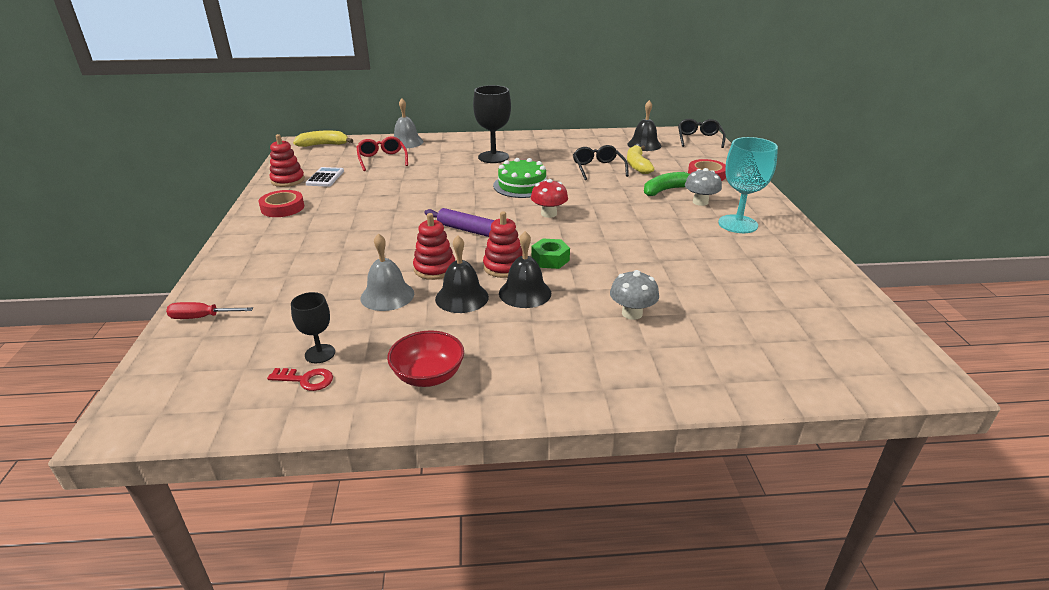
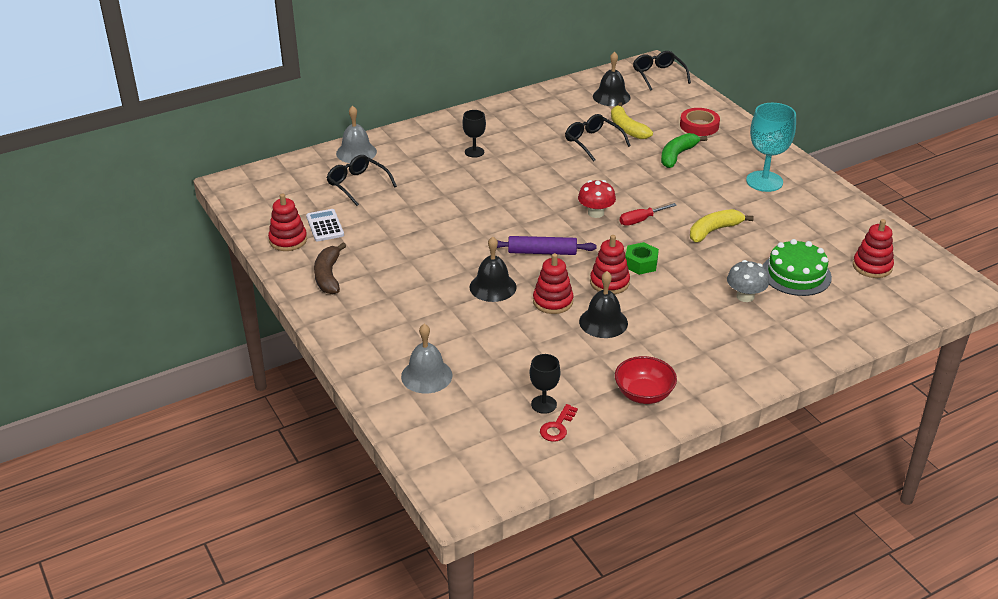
camera: 25 degrees left, 5 degrees up
(202, 317) = (406, 407): red screwdriver -> red screwdriver (641, 220)
(282, 208) = (328, 276): red tape -> brown banana
(306, 380) = (557, 427): red key -> red key turned 135 degrees clockwise
(323, 145) = (264, 179): yellow banana -> yellow banana (714, 231)
(382, 159) = (357, 184): red glasses -> black glasses
(387, 295) = (540, 339): grey bell -> grey bell (426, 376)
(493, 157) = (474, 152): black goblet -> black goblet, size x0.56
(522, 185) = (539, 184): green cake -> green cake (796, 274)
(525, 293) = (649, 302): black bell -> black bell (493, 287)
(700, 202) = (717, 163): grey mushroom -> none
(809, 323) = (872, 266): none -> red stacking toy

